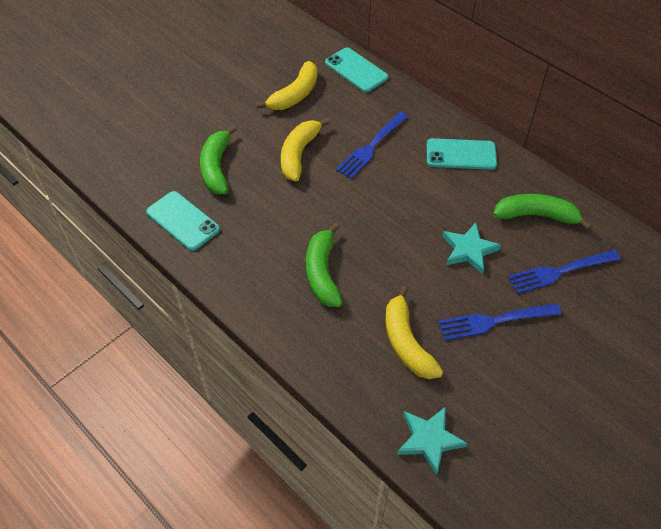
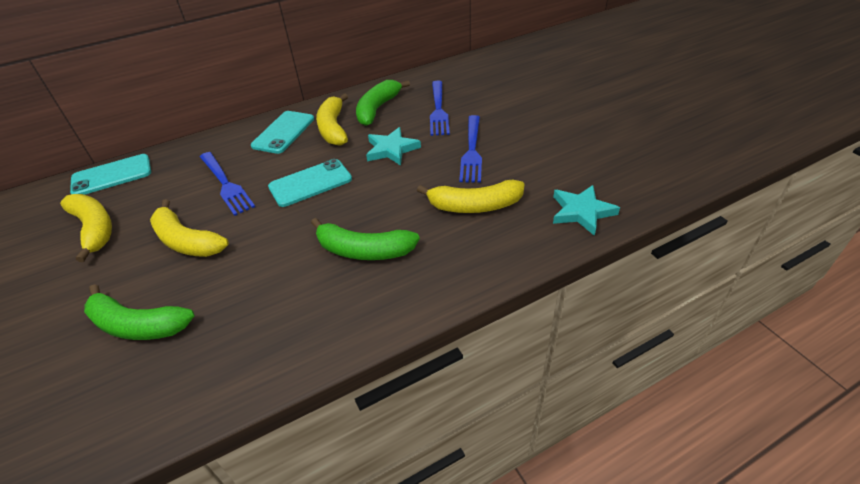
camera: 70 degrees left, 10 degrees down
(183, 221) = (198, 379): turquoise phone -> turquoise phone (310, 183)
(484, 190) = (333, 128): none -> yellow banana

